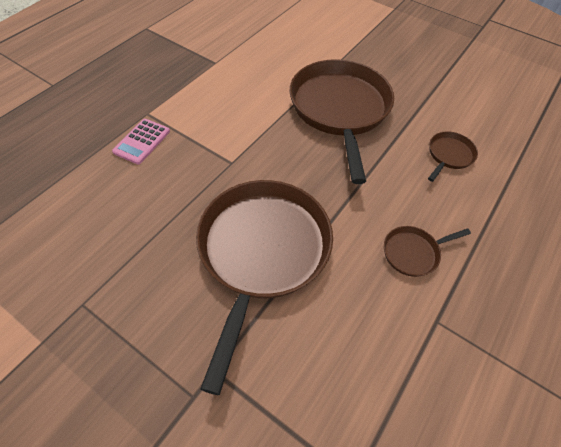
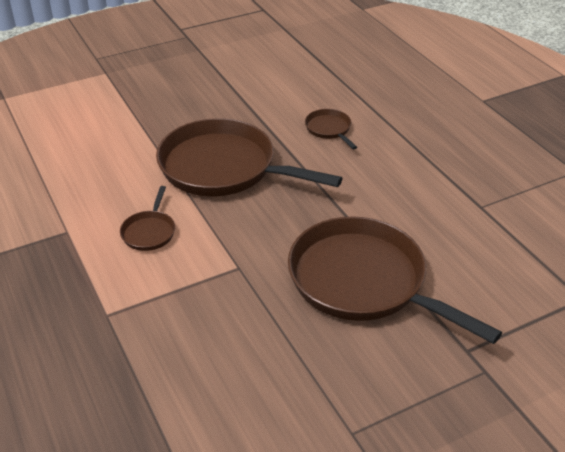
camera: 60 degrees left, 15 degrees down
(142, 141) = (152, 331): pink calculator -> none
(413, 253) = (415, 192): brown pan -> brown pan (149, 232)

